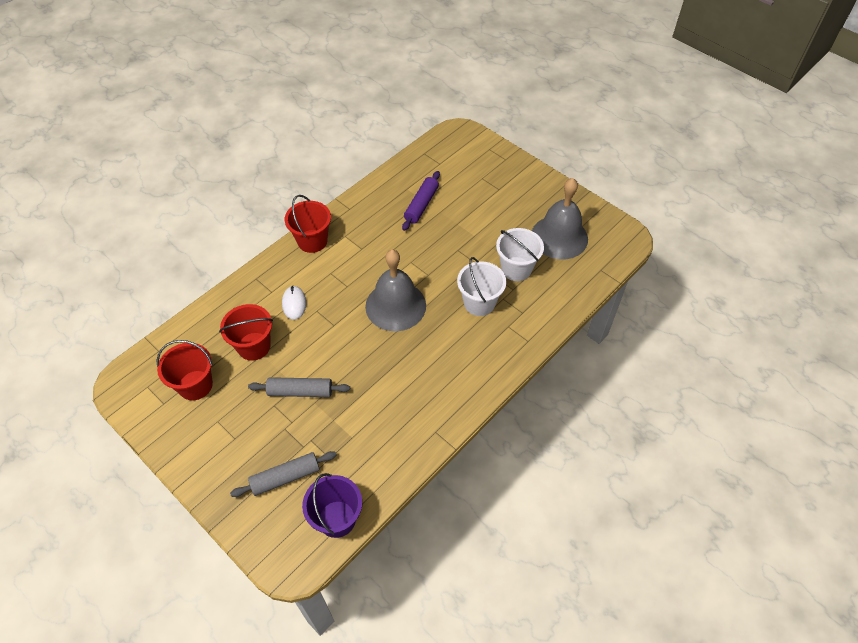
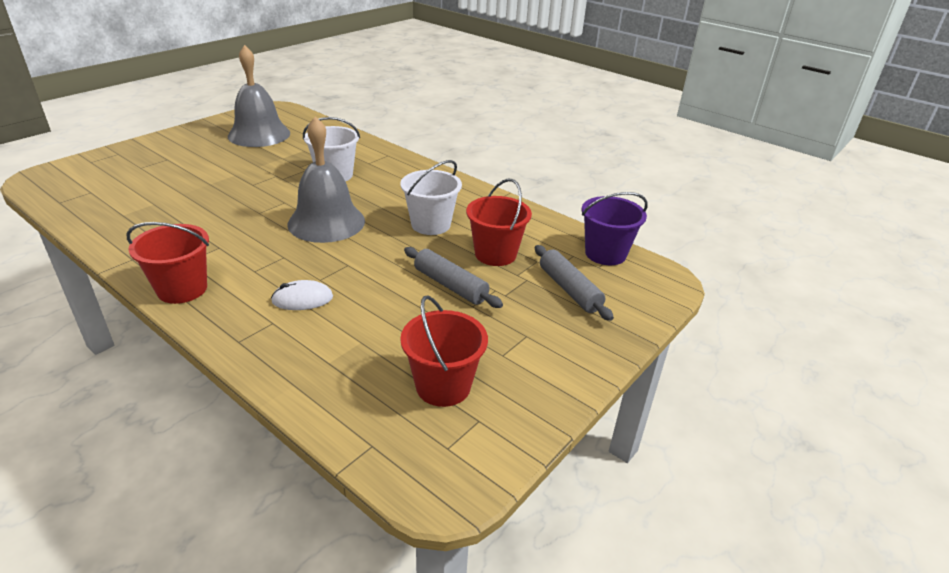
camera: 95 degrees left, 20 degrees down
(254, 346) = (374, 331): red bucket -> red bucket (495, 254)
(300, 391) = (450, 285): grey rolling pin -> grey rolling pin turned 45 degrees counterclockwise
(421, 205) = (162, 205): purple rolling pin -> none
(516, 269) = (294, 156): white bucket -> white bucket (431, 224)

